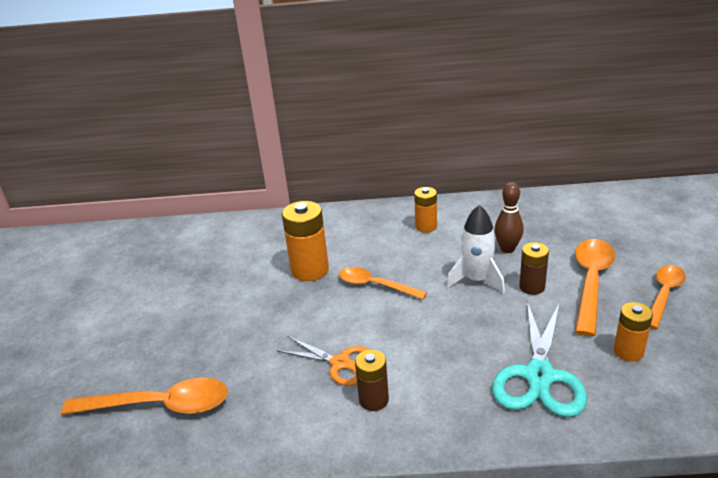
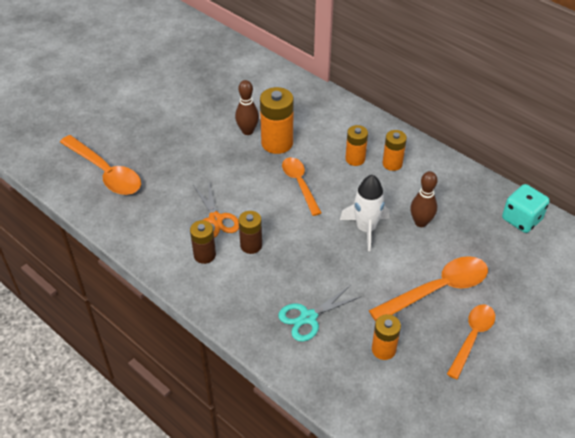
camera: 40 degrees right, 15 degrees up
(269, 278) = (247, 131): none -> brown bowling pin
(393, 241) = (355, 159): none -> orange battery
(532, 287) = (393, 261): brown battery -> brown battery (251, 245)
(539, 376) = (308, 317): turquoise scissors -> turquoise scissors, size x0.64
(565, 204) = (521, 219): none -> turquoise dice
(664, 294) = (472, 337): orange spoon -> orange spoon turned 45 degrees counterclockwise

